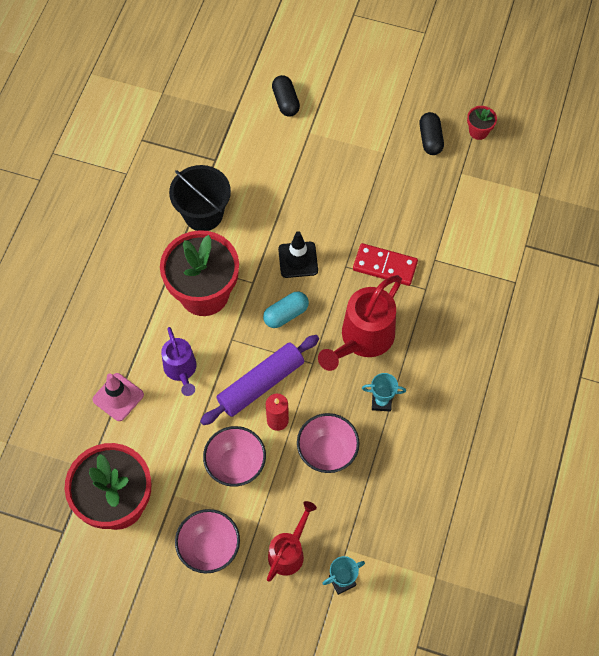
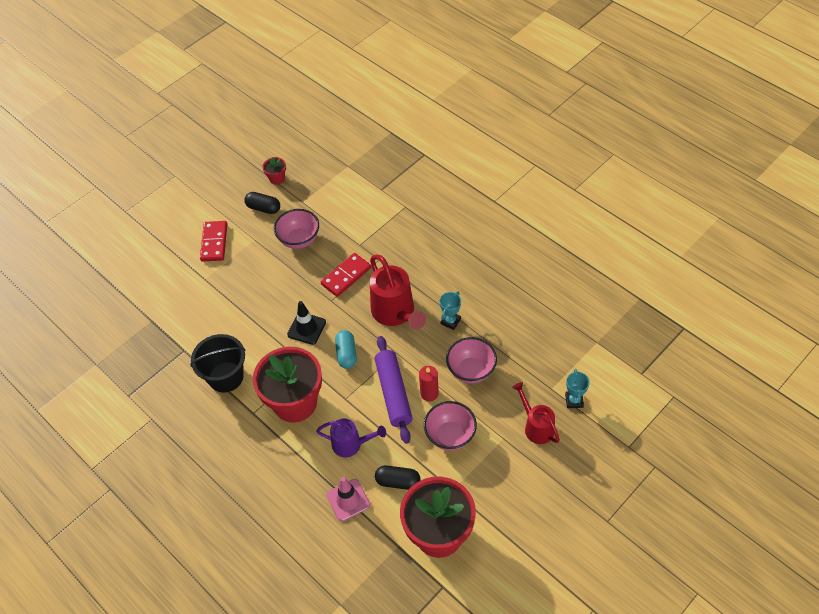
camera: 60 degrees left, 10 degrees down
(209, 548) = (508, 480): pink bowl -> pink bowl (299, 240)
(285, 102) = (167, 283): black capsule -> black capsule (398, 481)
(359, 116) = (214, 242): none -> red domino

